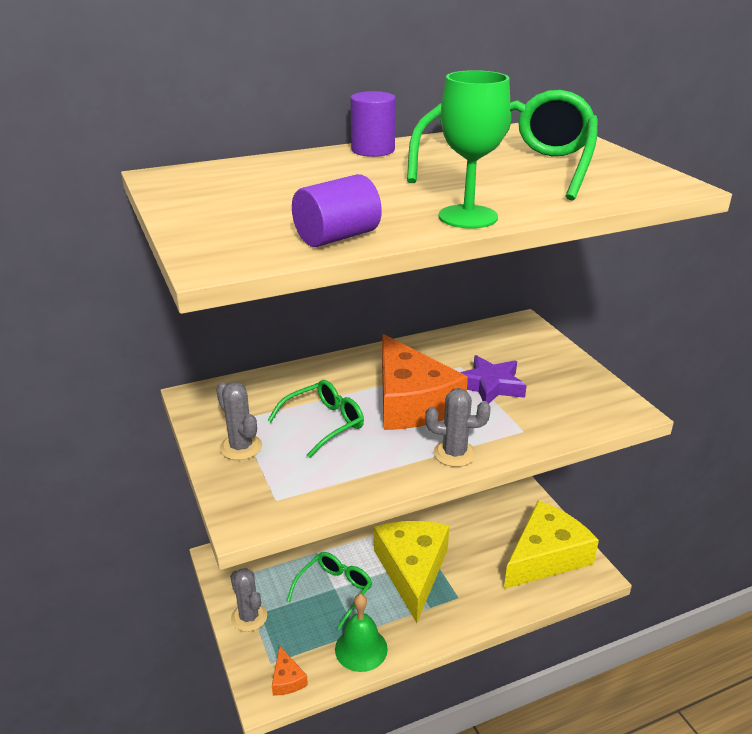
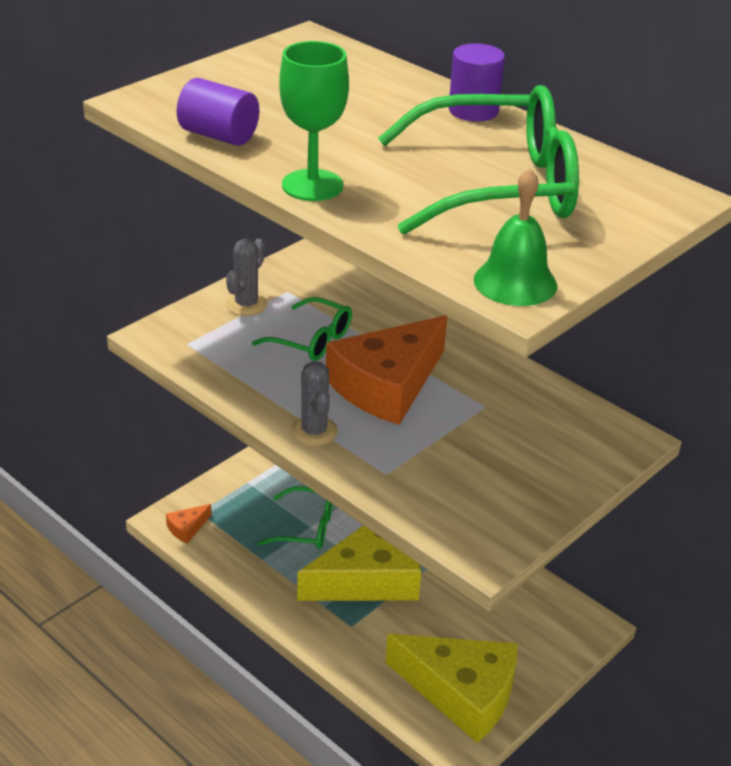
camera: 65 degrees right, 5 degrees up
(249, 617) = (243, 480): grey cactus -> none
(361, 649) = (244, 568): green bell -> green bell (515, 282)
(490, 386) = (459, 435): purple star -> none

